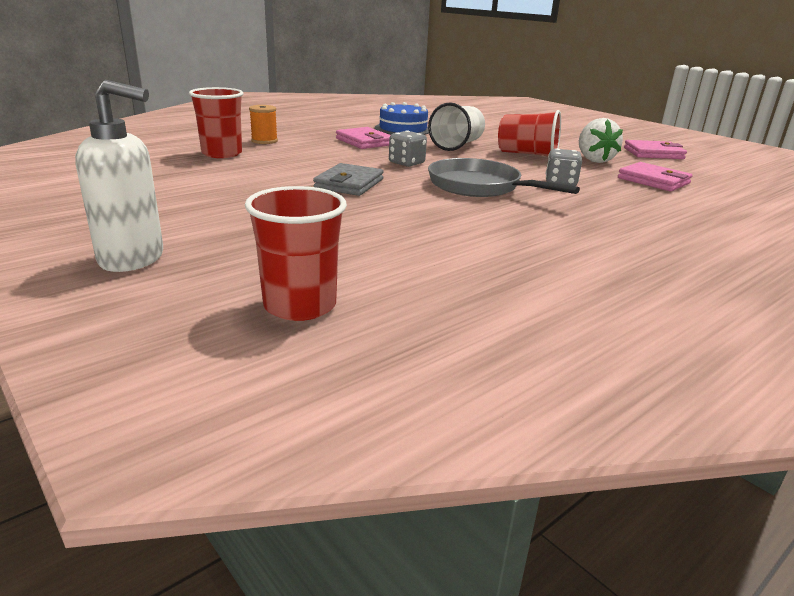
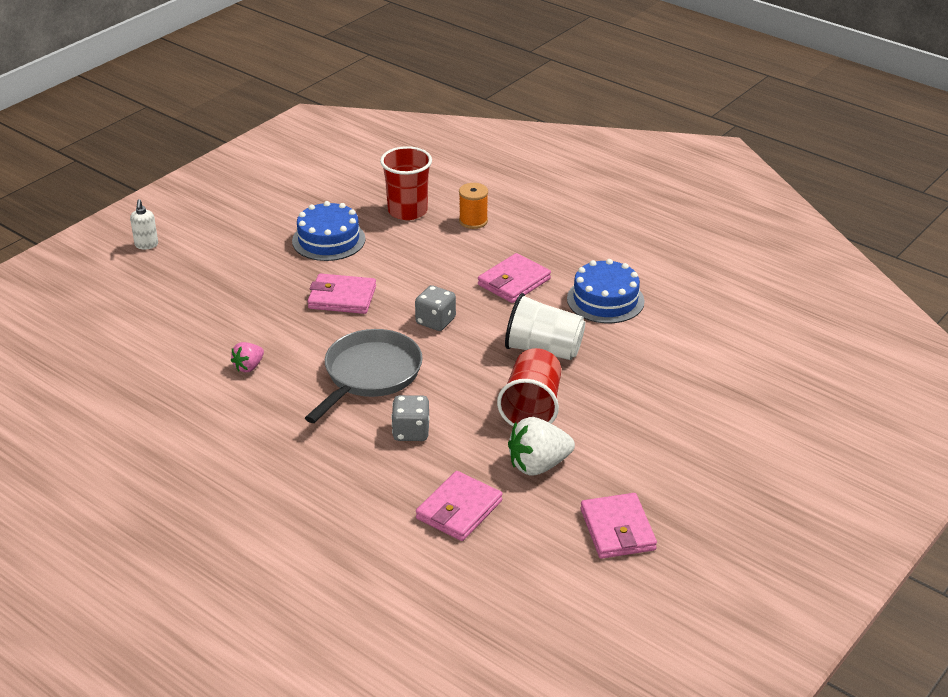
camera: 80 degrees right, 10 degrees up
(133, 259) = (146, 245): white soap dispenser -> white soap dispenser, size x0.50
(239, 179) = (328, 240): none -> blue cake
(300, 305) = (91, 319): red cup -> none
(349, 184) = (342, 297): grey wallet -> pink wallet
(454, 225) = (249, 367): none -> pink strawberry

